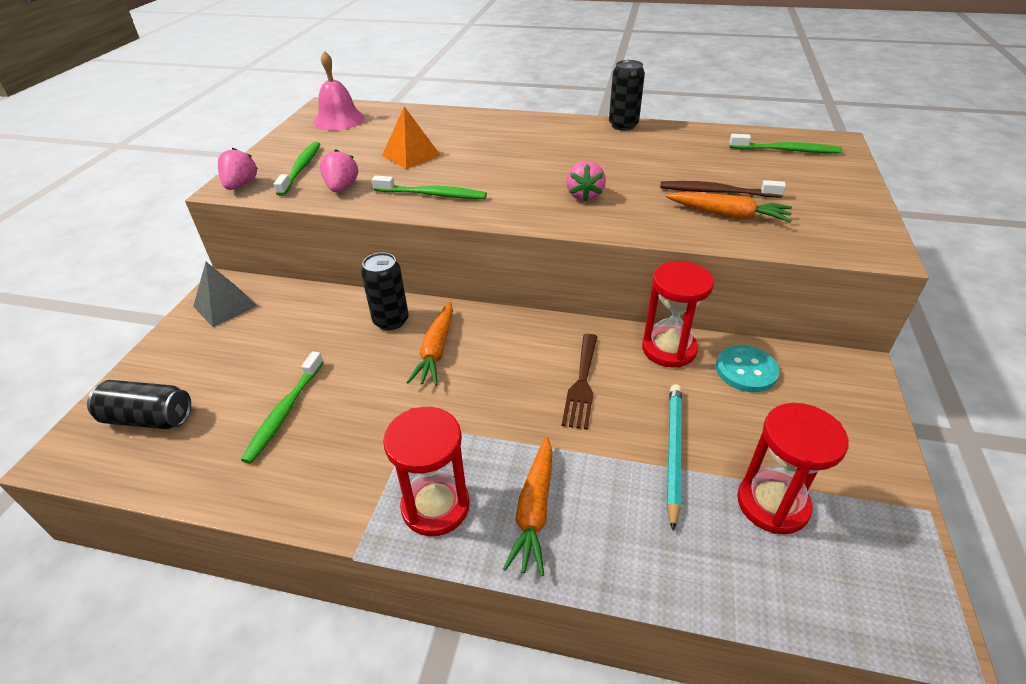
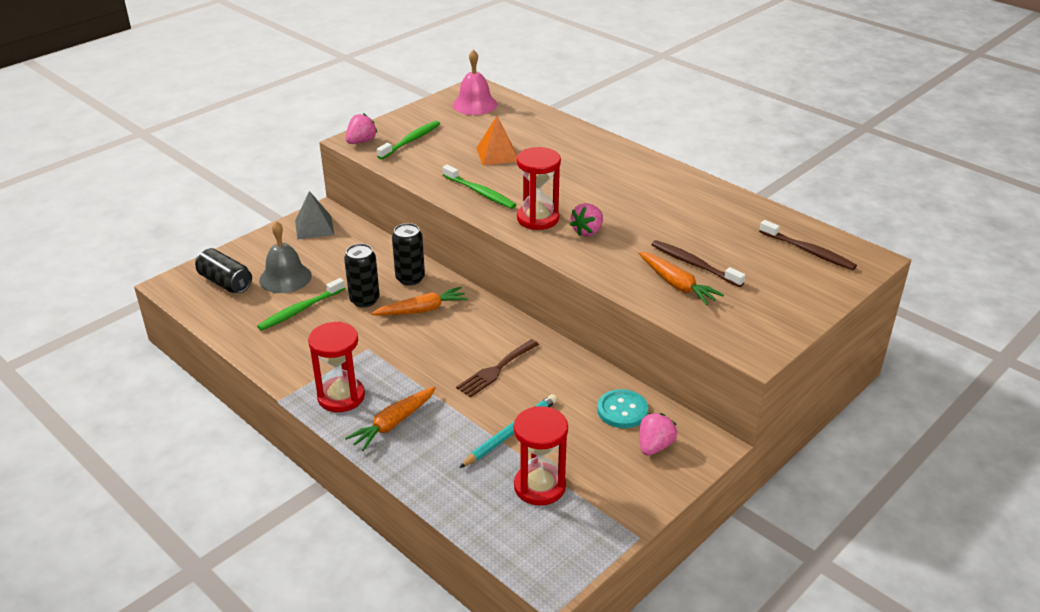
camera: 30 degrees right, 5 degrees down
(232, 379) = (285, 278): none -> grey bell
(342, 188) = (424, 166): pink strawberry -> pink strawberry (655, 446)
(436, 350) = (422, 310): orange carrot -> orange carrot turned 150 degrees counterclockwise
(623, 125) = (696, 181): black can -> black can (364, 300)
(669, 349) = (582, 374): red hourglass -> red hourglass (538, 218)
(786, 150) = (808, 251): green toothbrush -> brown toothbrush

